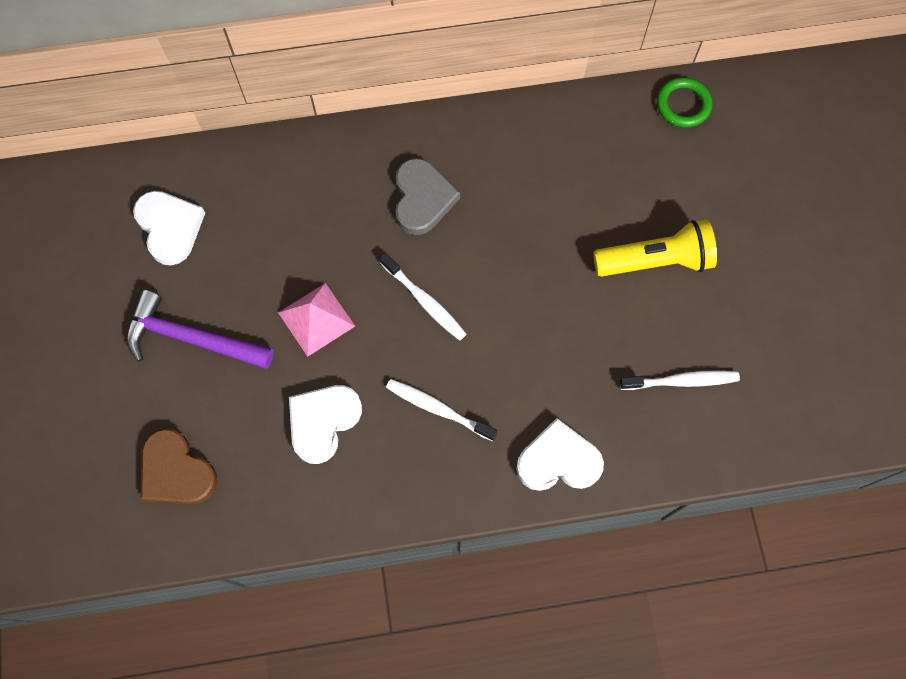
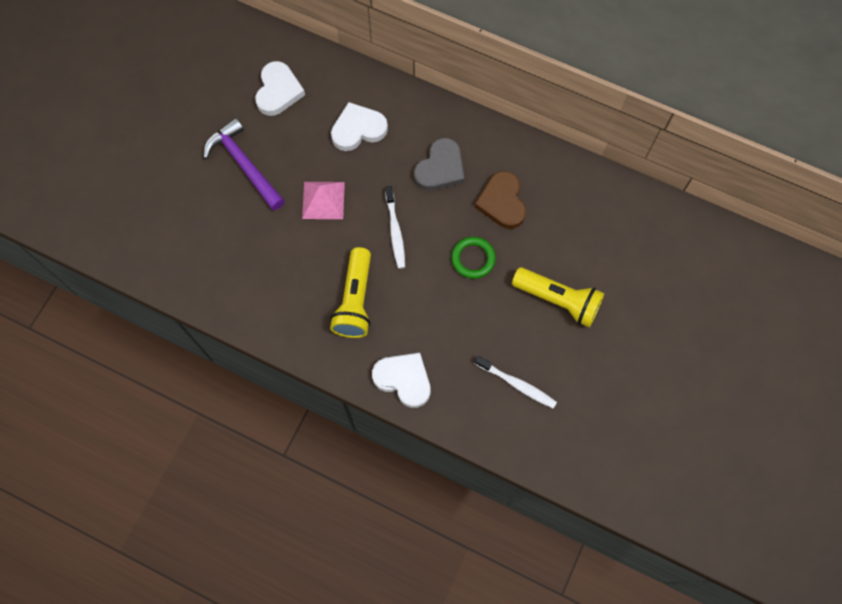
camera: 35 degrees right, 0 degrees up
(176, 471) = (181, 236): brown heart -> brown heart (502, 202)
(323, 422) = (283, 263): white heart -> white heart (358, 129)
(438, 409) = (355, 300): white toothbrush -> yellow flashlight
(683, 105) = (655, 213): green ring -> green ring (473, 259)

